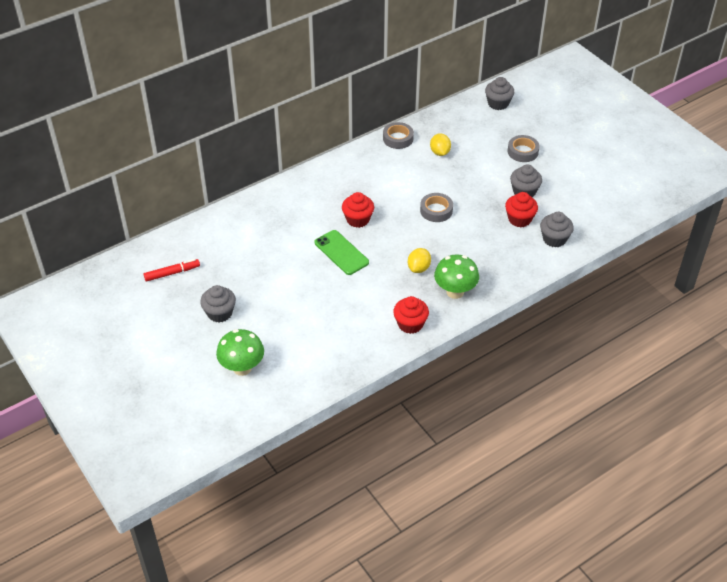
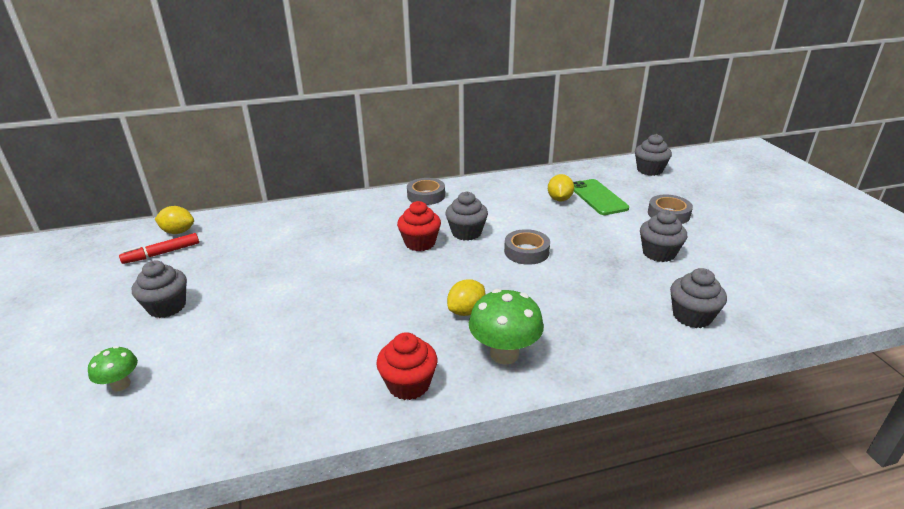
camera: 20 degrees right, 15 degrees down
(165, 251) = (178, 232): none -> yellow lemon
(172, 273) = (162, 253): red marker -> red marker turned 150 degrees clockwise
(242, 368) = (121, 385): green mushroom -> green mushroom, size x0.57
(341, 252) = (374, 272): green phone -> green phone (598, 197)
(386, 202) = (466, 233): none -> grey cupcake
(398, 138) = (515, 181): grey tape -> grey tape (426, 196)
(519, 219) = (642, 282): red cupcake -> none

